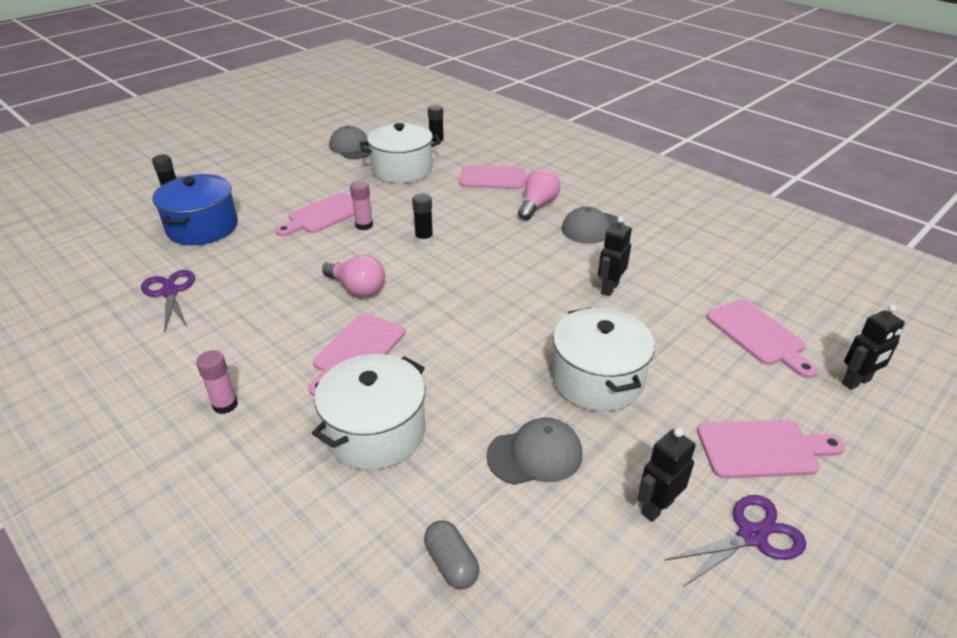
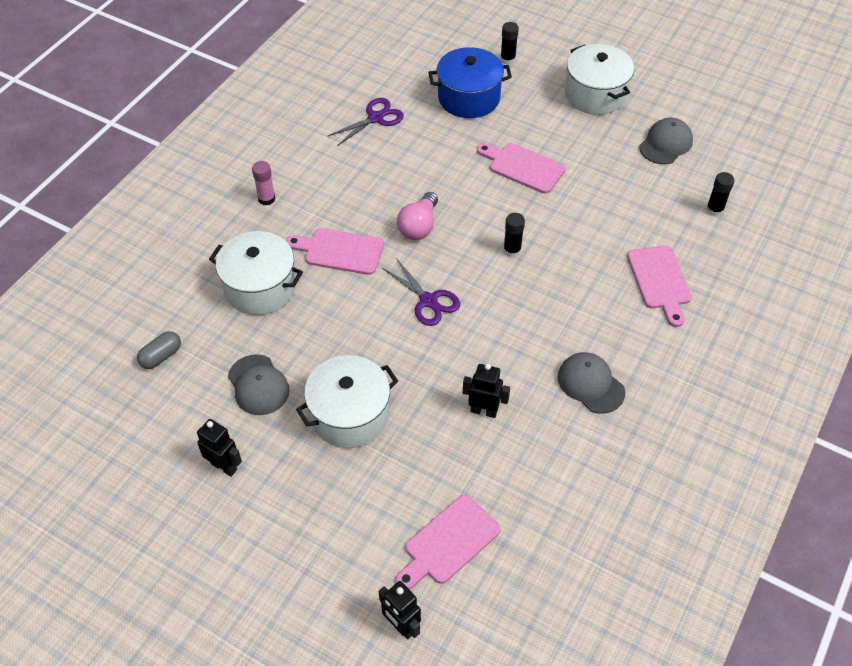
camera: 75 degrees right, 15 degrees up
(364, 225) = (517, 200): pink glue stick -> none
(402, 169) = (638, 197): white pot -> white pot (595, 94)
(537, 205) = (617, 328): pink light bulb -> none
(751, 536) = (209, 528): purple scissors -> purple scissors (428, 301)
(762, 449) = (296, 539): pink cutting board -> none

